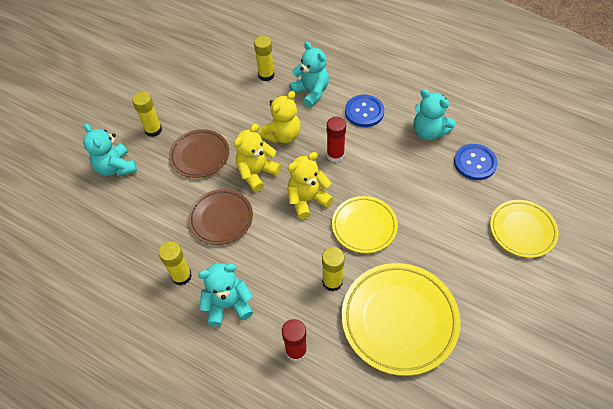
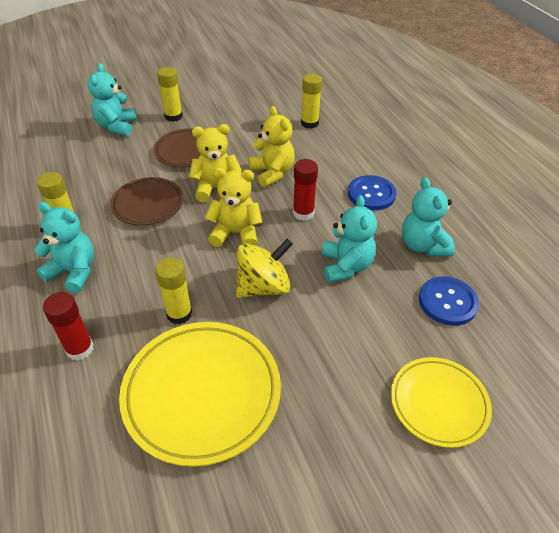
camera: 35 degrees right, 10 degrees down
(282, 135) = (272, 173): yellow teddy bear -> yellow teddy bear turned 105 degrees counterclockwise
(311, 92) = (336, 154): turquoise teddy bear -> turquoise teddy bear (346, 266)
(364, 226) = (263, 287): yellow plate -> yellow spinning top

